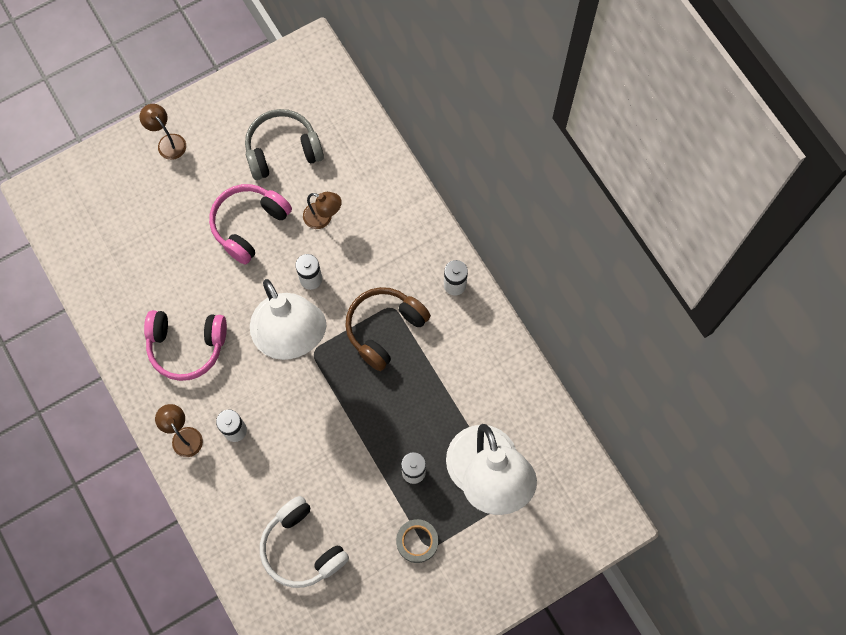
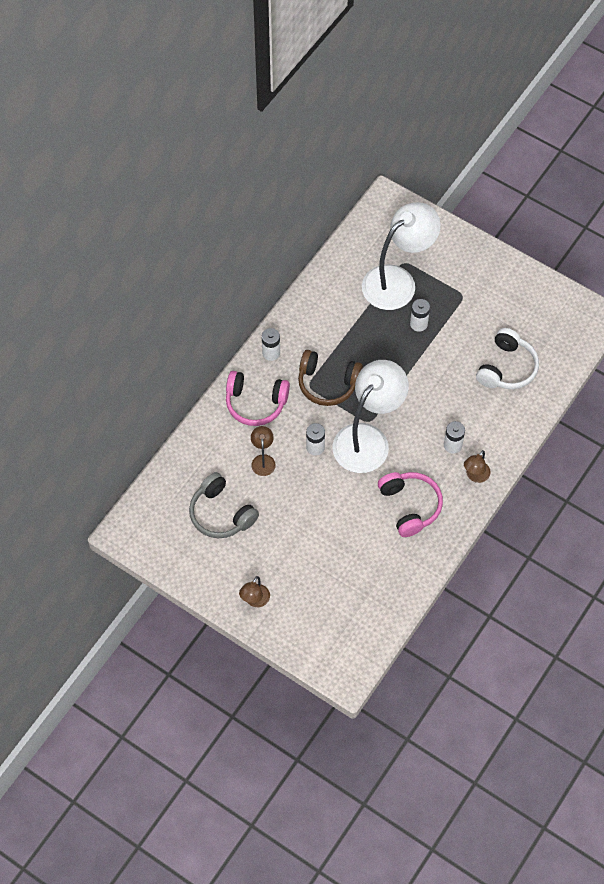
camera: 115 degrees left, 10 degrees down
(249, 225) = (294, 508): pink headphones -> pink headphones (255, 403)
(417, 541) = (463, 303): grey tape -> none

